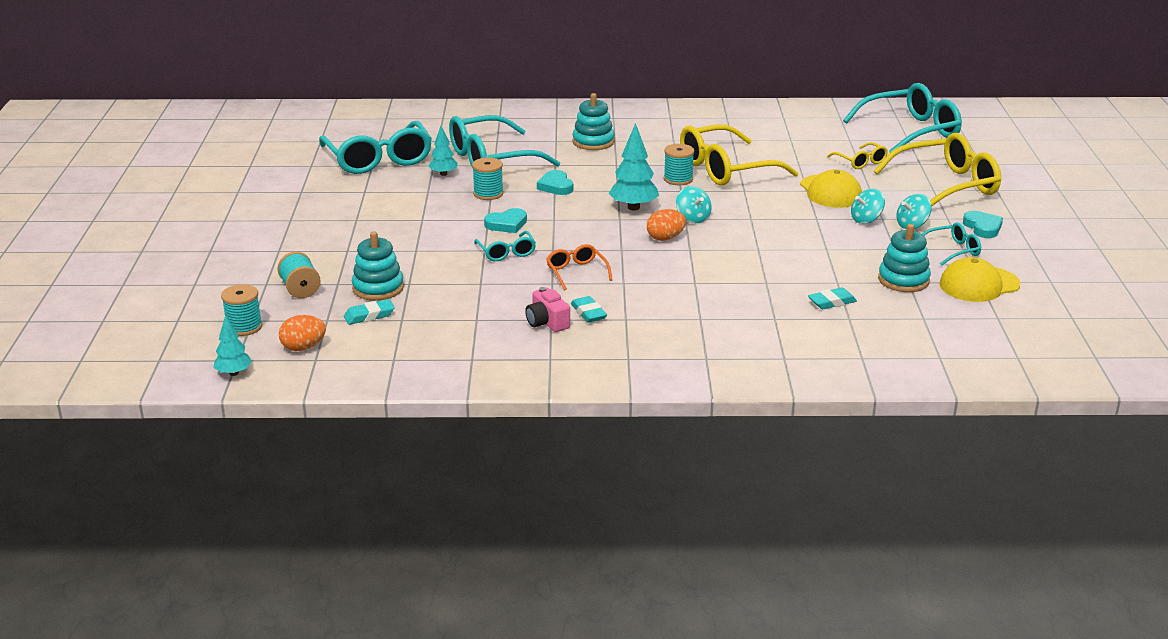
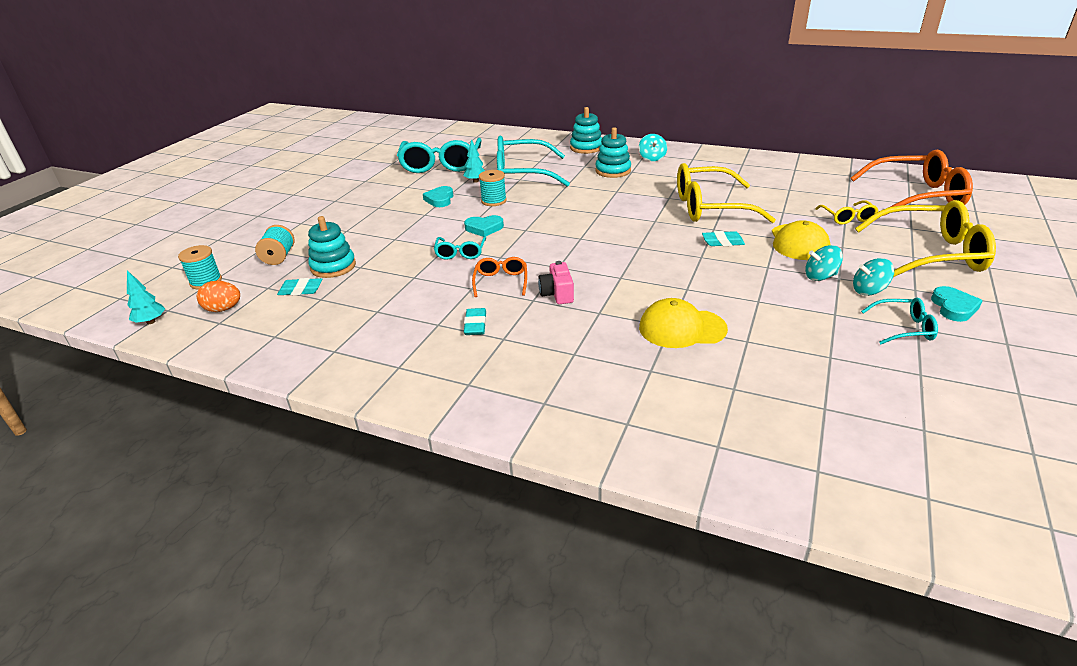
camera: 25 degrees right, 5 degrees up
(547, 322) = (431, 327): pink camera -> pink camera (557, 294)
(556, 186) = (552, 202): turquoise heart -> turquoise heart (440, 199)
(633, 207) = (601, 230): turquoise tree -> none
(665, 238) = (606, 263): orange egg -> none
(678, 179) = (660, 210): turquoise spool -> none
(693, 218) = (646, 248): turquoise spinning top -> turquoise spinning top (652, 158)
(832, 302) = (726, 364): turquoise eraser -> turquoise eraser (722, 242)
(903, 280) = (825, 353): turquoise stacking toy -> turquoise stacking toy (586, 148)
(911, 131) = (917, 196): turquoise glasses -> orange glasses
(979, 284) = (918, 378): yellow cap -> yellow cap (682, 328)

